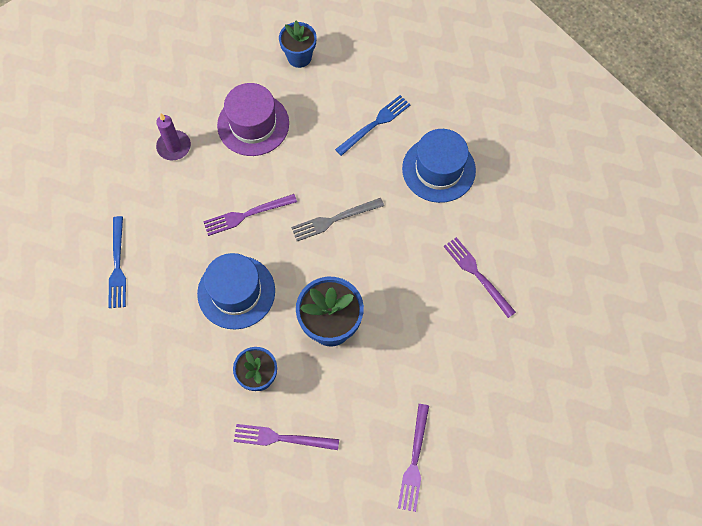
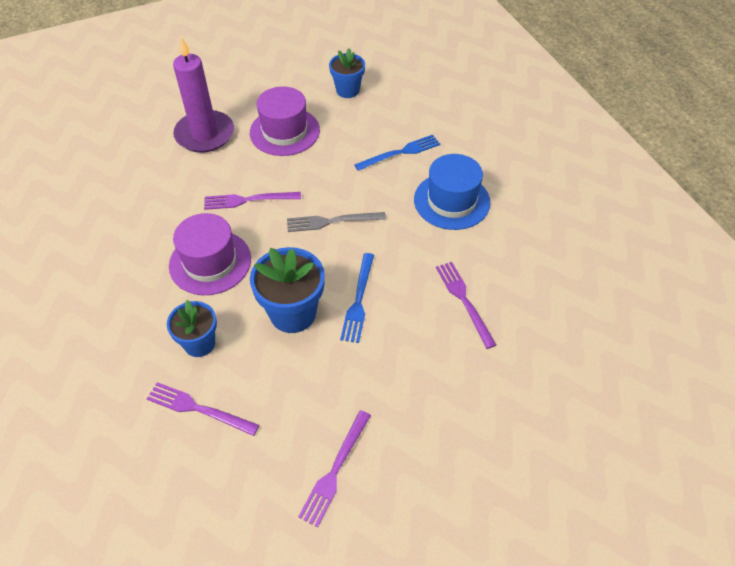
camera: 15 degrees right, 15 degrees down
(117, 265) = (108, 215): blue fork -> blue fork (358, 300)
(174, 146) = (205, 134): purple candle -> purple candle, size x1.80
(236, 292) = (210, 262): blue hat -> purple hat

